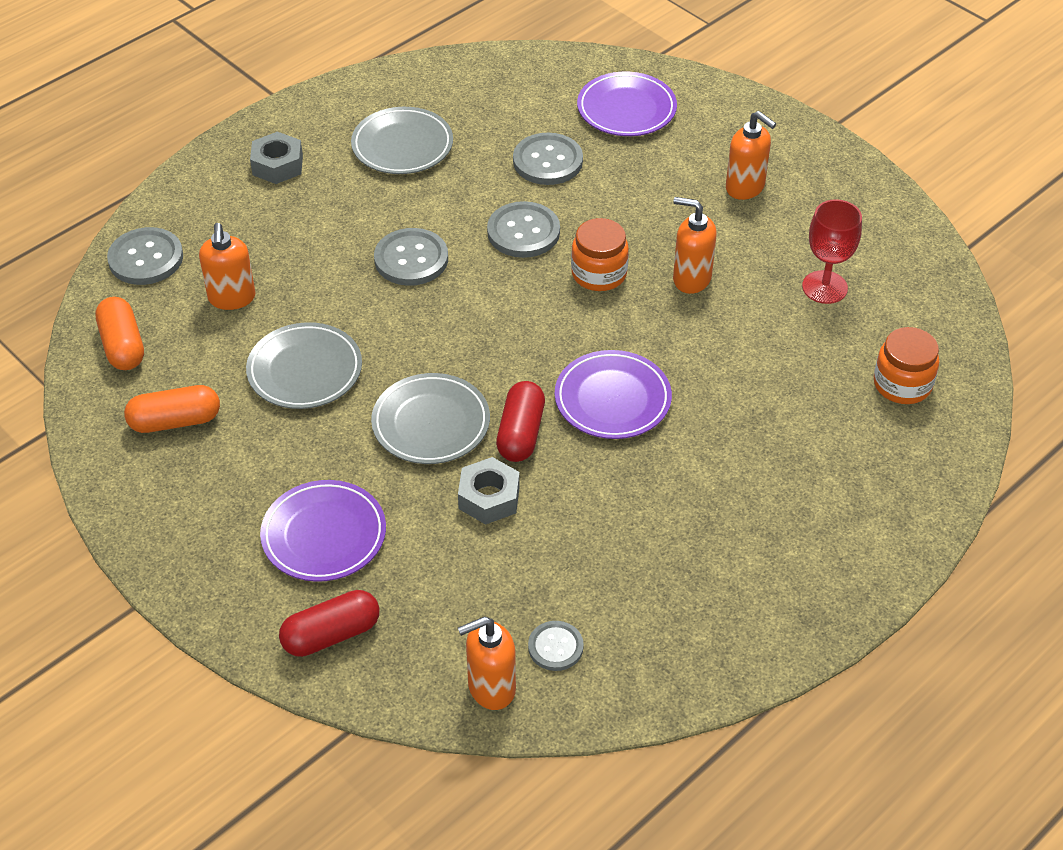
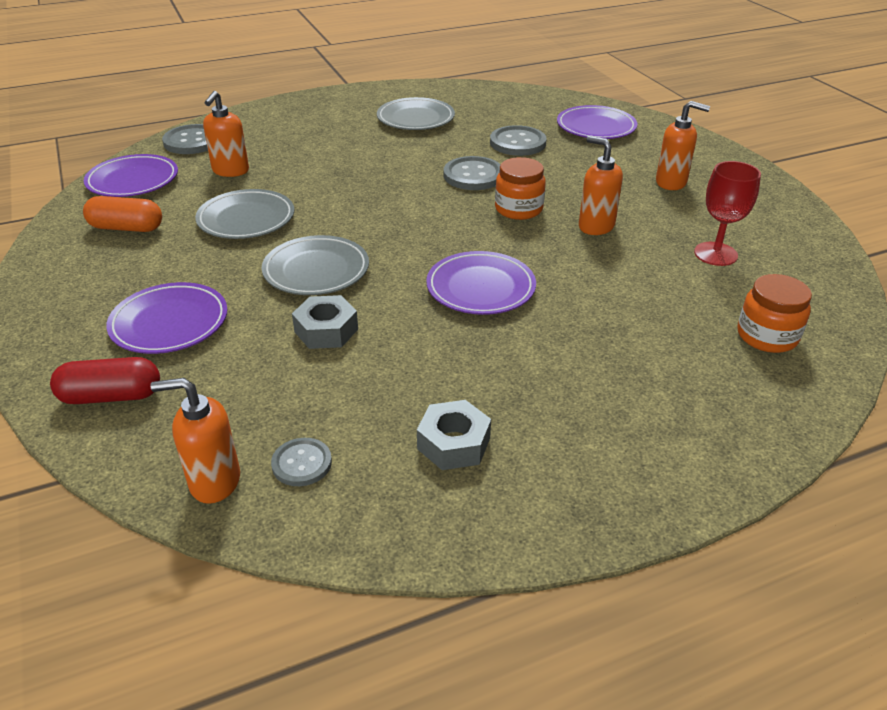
camera: 20 degrees right, 10 degrees down
(123, 345) = (133, 181): orange capsule -> purple plate
(277, 165) = (321, 114): grey nut -> grey nut (453, 443)
(411, 259) = (376, 175): grey button -> none
(520, 433) = (385, 293): red capsule -> none
(745, 187) = (671, 182): orange soap dispenser -> orange soap dispenser turned 45 degrees counterclockwise

